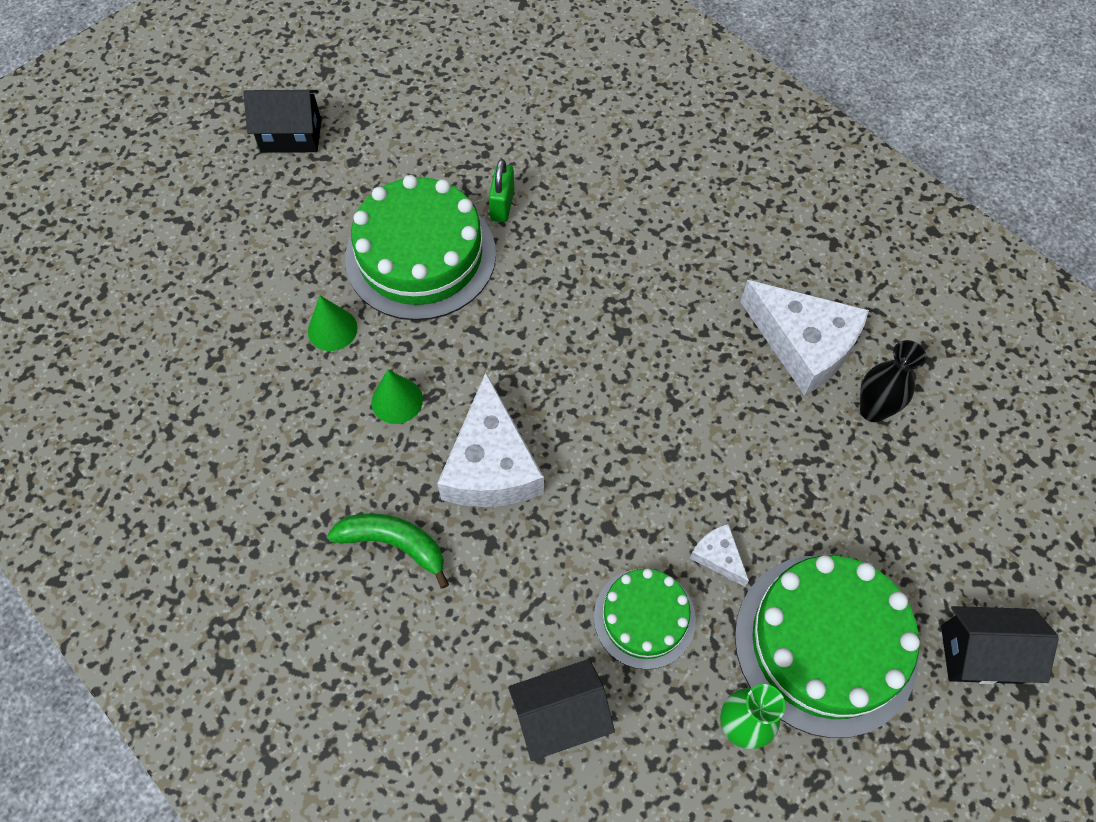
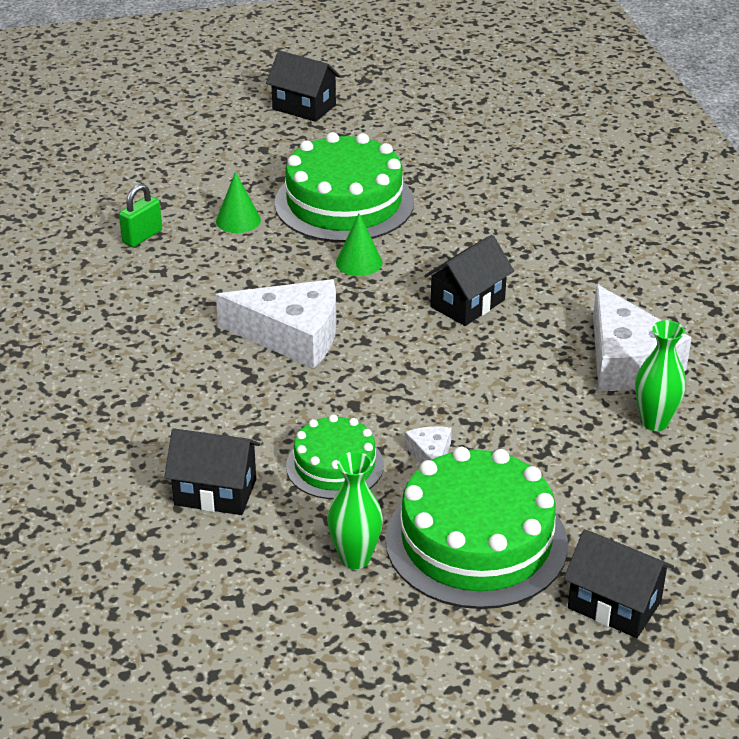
camera: 30 degrees right, 25 degrees down
(394, 544) = (177, 350): green banana -> none
(397, 400) = (251, 275): green cone -> green cone (359, 262)
(491, 464) = (292, 335): white cheese -> white cheese turned 105 degrees counterclockwise
(502, 205) = (437, 196): green padlock -> green padlock (142, 236)
(623, 339) = (467, 303): none -> black house
(873, 410) = (654, 422): black vase -> green vase

